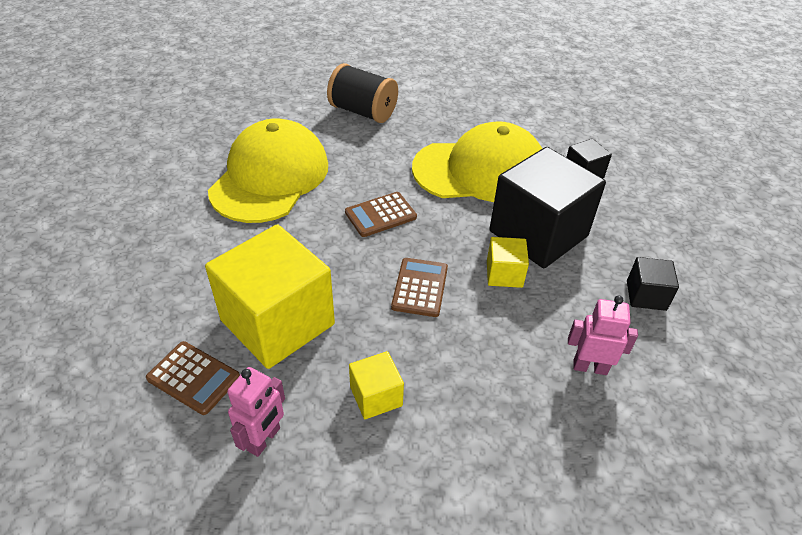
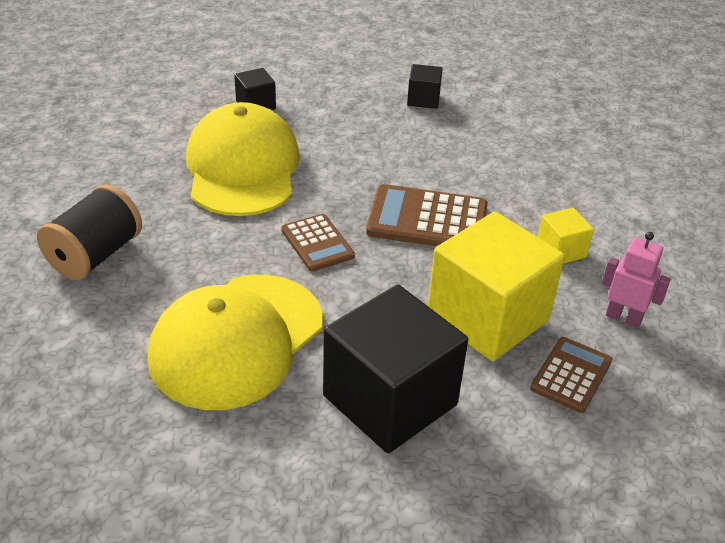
camera: 90 degrees left, 5 degrees down
(270, 177) = (236, 340): yellow cap -> yellow cap turned 75 degrees counterclockwise
(420, 287) = (427, 220): brown calculator -> brown calculator, size x1.62
(504, 274) = (404, 168): yellow cube -> none
(538, 233) = (347, 142): black cube -> black cube (390, 400)
(590, 367) = (504, 137): pink robot -> none

